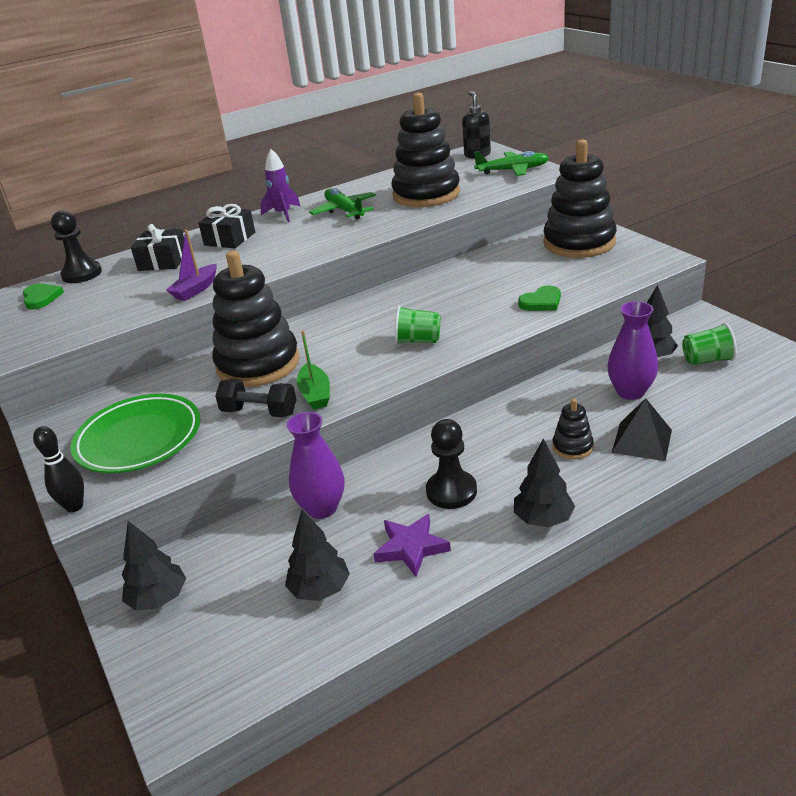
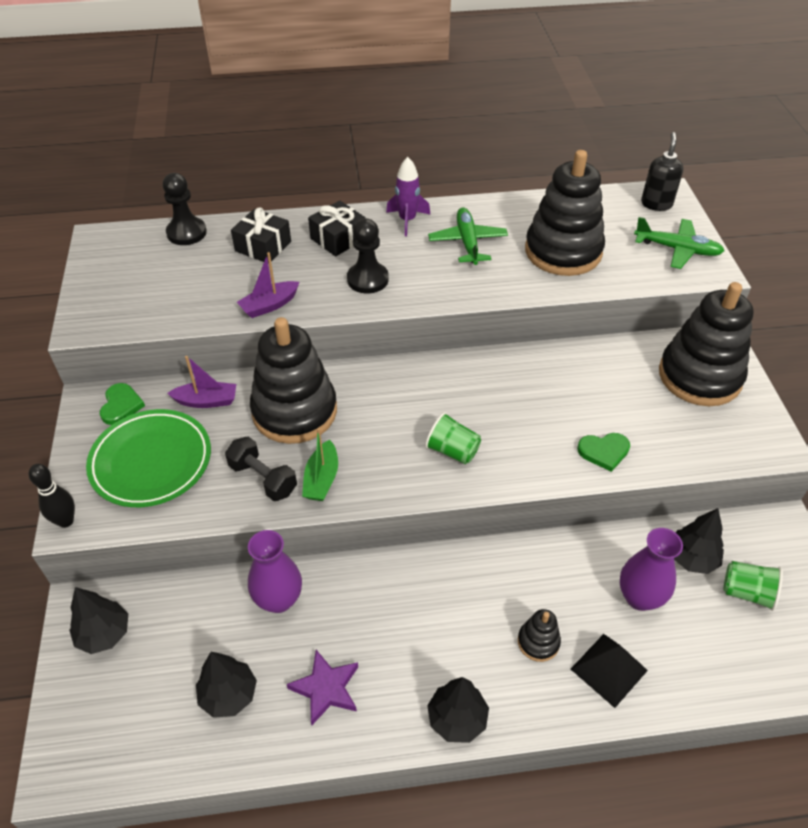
camera: 20 degrees right, 15 degrees up
(41, 298) = (138, 253): green heart -> green heart (121, 405)
(167, 385) = (206, 401): none -> purple boat
(451, 491) = (397, 639): black pawn -> black pawn (367, 279)

